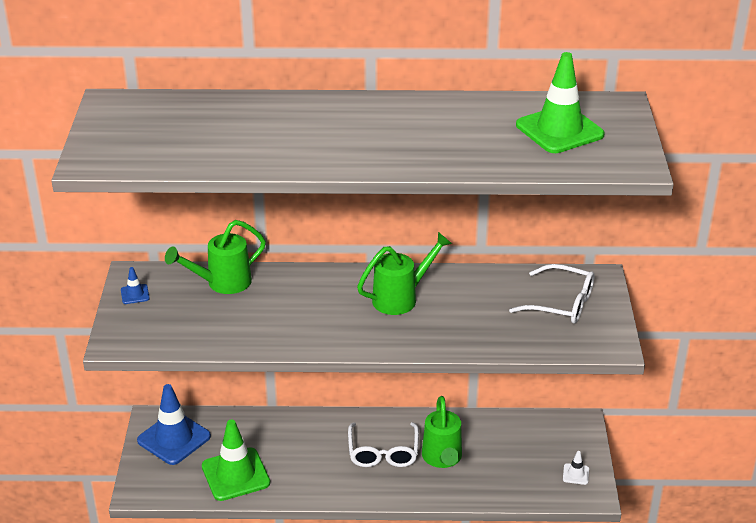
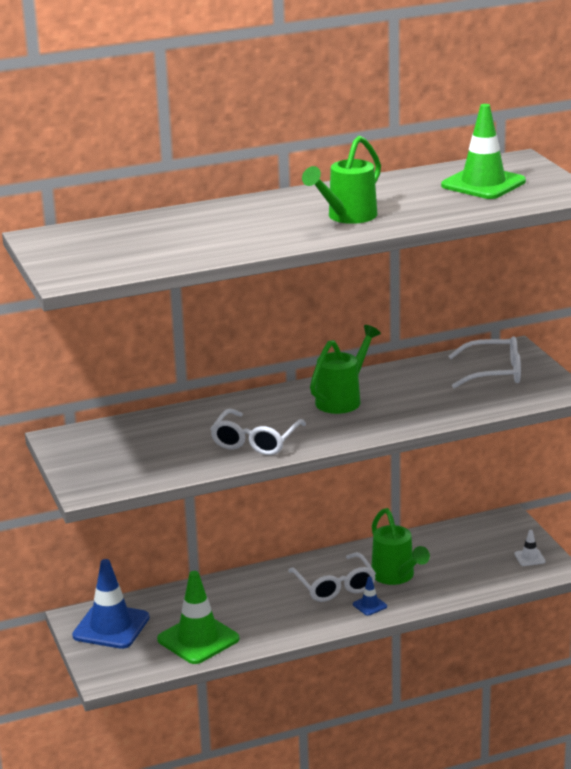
camera: 20 degrees left, 10 degrees down
(135, 294) = (74, 451): blue traffic cone -> blue traffic cone (370, 605)
(222, 283) = (157, 425): green watering can -> green watering can (347, 217)
(292, 326) = (256, 441): none -> white glasses

